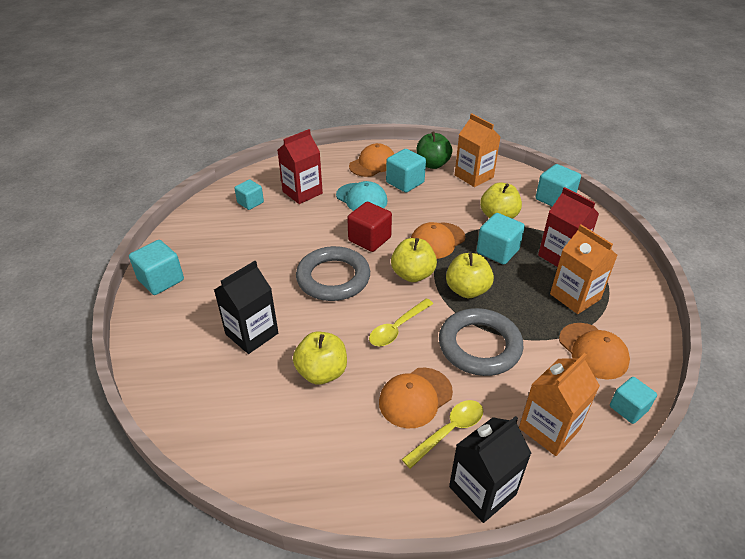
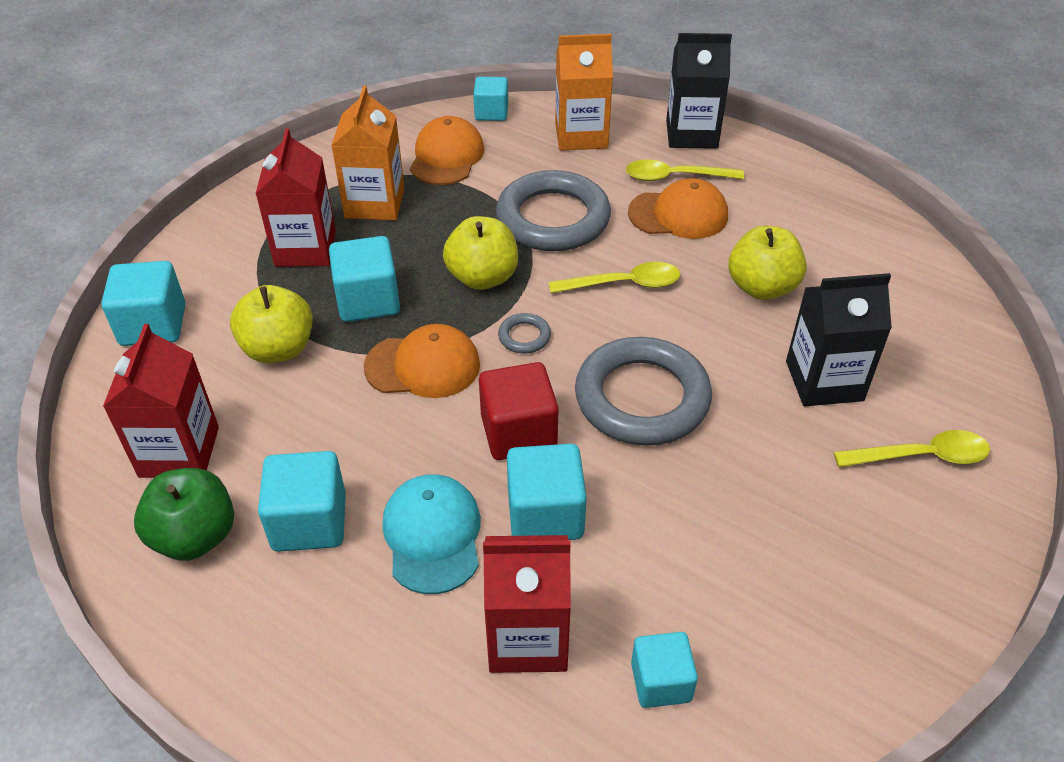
camera: 140 degrees left, 5 degrees up
(161, 280) = (940, 568): turquoise cube -> turquoise cube (545, 514)
(184, 322) = (921, 456): none -> yellow spoon
(373, 164) = (297, 627): orange cap -> none
(412, 274) = (524, 336): yellow apple -> grey ring
(474, 176) = (179, 452): orange carton -> red carton

